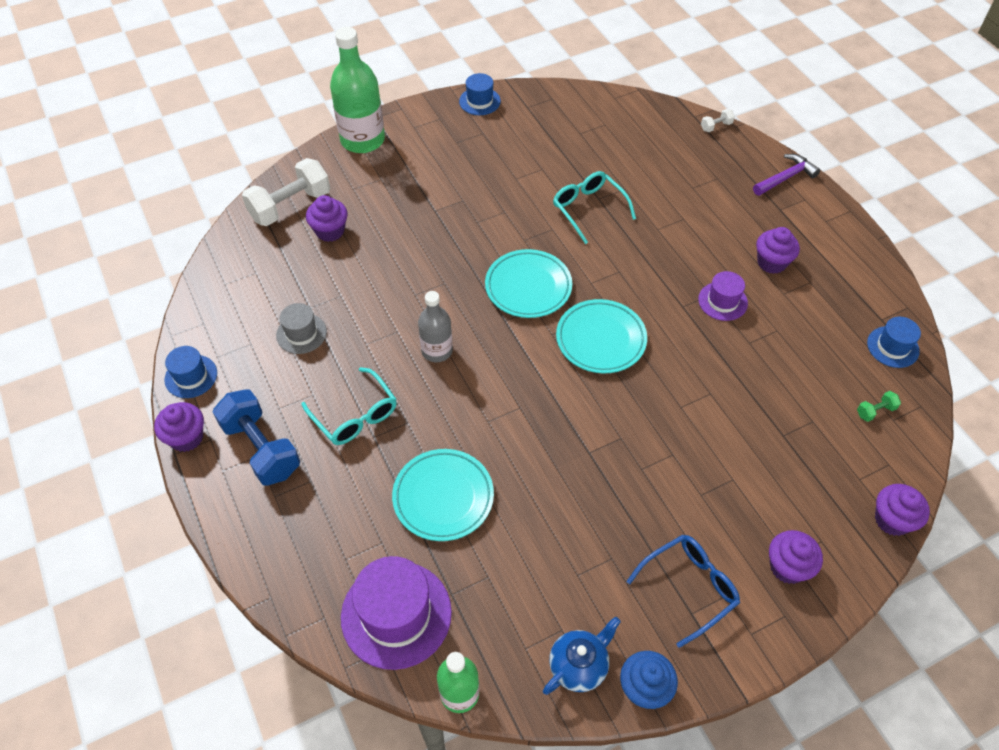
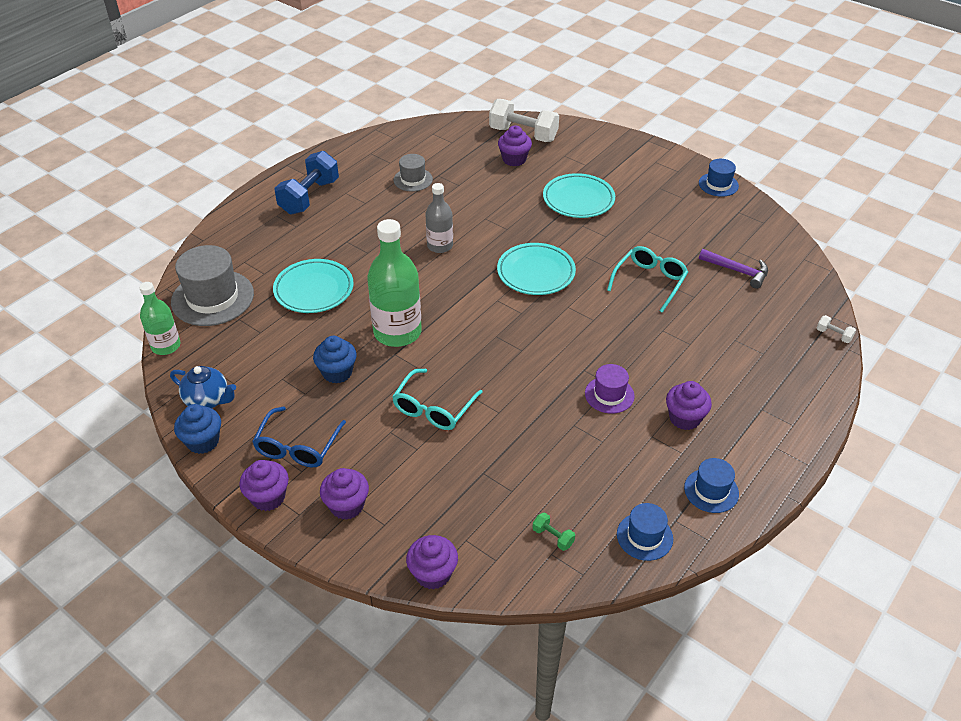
camera: 65 degrees right, 10 degrees down
(186, 437) = (301, 165): purple cupcake -> purple cupcake (268, 497)
(191, 376) = (348, 149): blue hat -> blue hat (711, 490)
(354, 415) = (359, 226): turquoise glasses -> turquoise glasses (434, 407)
(362, 140) = (617, 143): green bottle -> green bottle (397, 332)
(396, 614) = (212, 298): purple hat -> grey hat
(593, 516) = (337, 372): none -> blue cupcake
(600, 339) = (511, 329): turquoise plate -> turquoise plate (578, 200)
(688, 588) = (298, 446): blue glasses -> blue glasses turned 75 degrees clockwise
(786, 177) = (810, 403): purple hammer -> purple hammer (737, 271)

